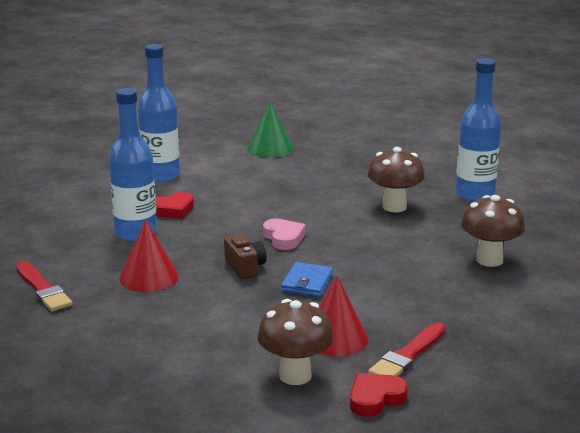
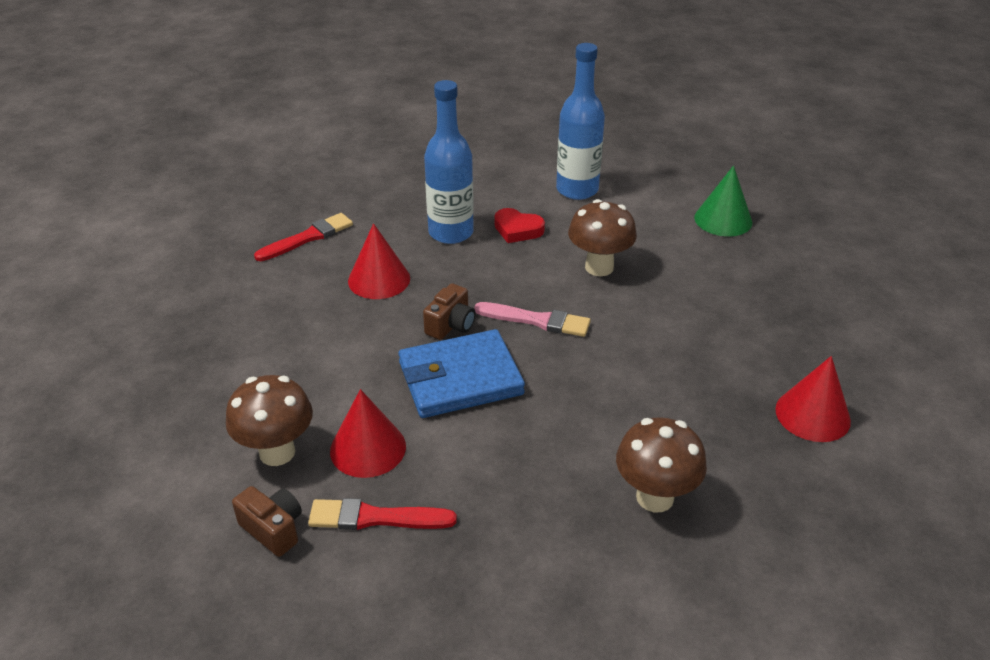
camera: 55 degrees right, 15 degrees up
(43, 289) = (308, 237): red brush -> red brush turned 150 degrees counterclockwise
(283, 238) = (536, 320): pink heart -> pink brush
(307, 283) = (460, 378): blue wallet -> blue wallet, size x1.80
(375, 399) = (273, 529): red heart -> brown camera
(394, 207) = (698, 364): brown mushroom -> brown mushroom (599, 267)
(475, 194) = (812, 415): blue bottle -> red cone

